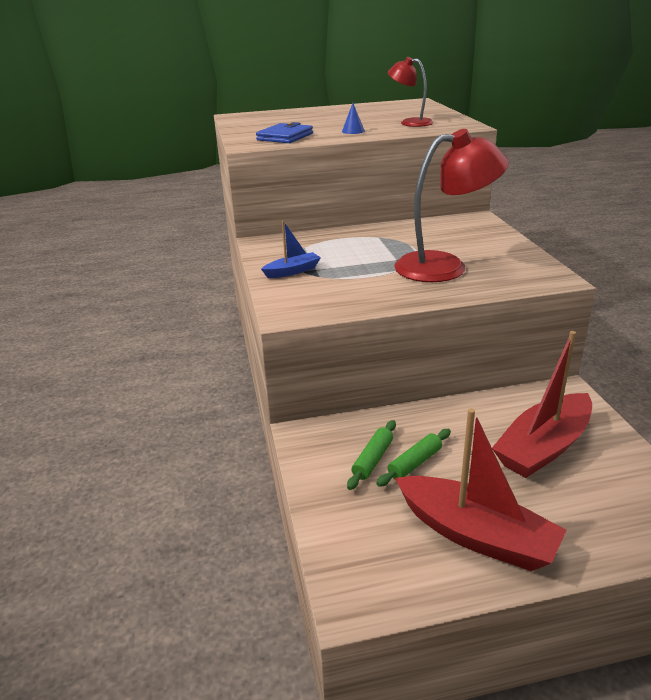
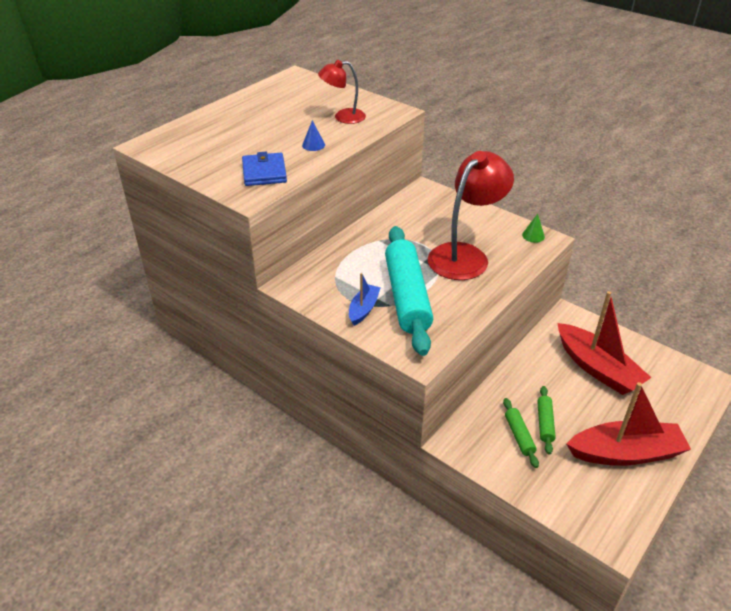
camera: 40 degrees left, 10 degrees up
(342, 275) = (407, 297): none -> turquoise rolling pin
(543, 447) = (597, 368): red boat -> red boat turned 45 degrees counterclockwise
(545, 273) = (533, 235): none -> green cone

